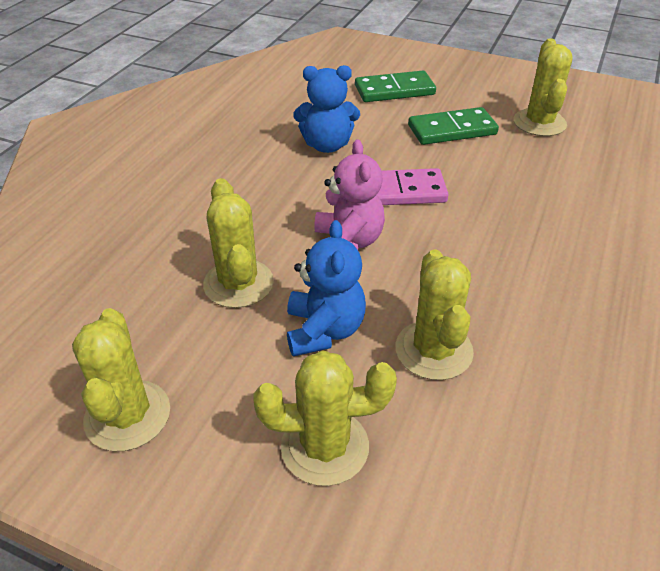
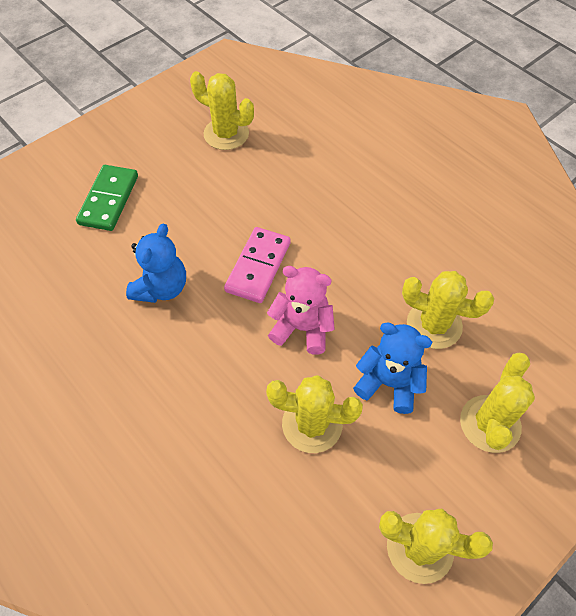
camera: 65 degrees left, 15 degrees up
(452, 130) = (198, 191): green domino -> none

